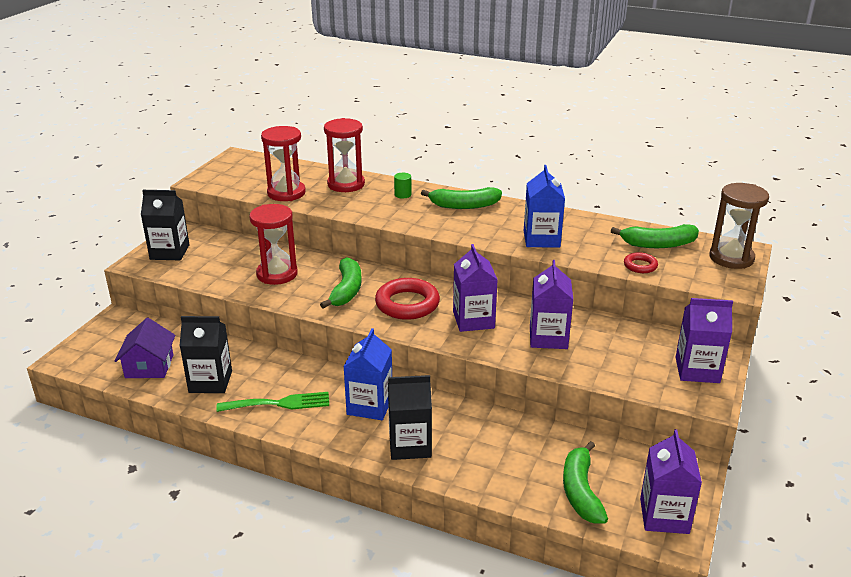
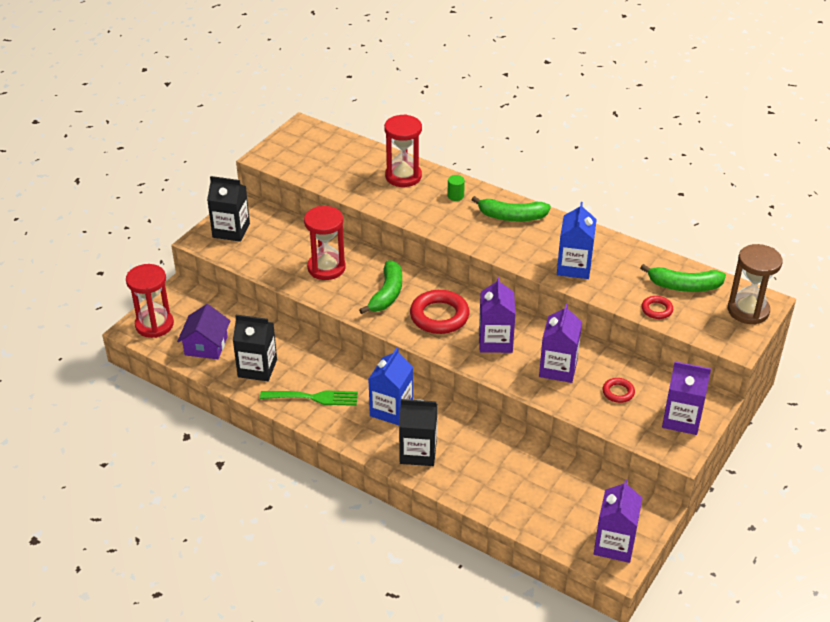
camera: 10 degrees right, 10 degrees up
(286, 193) = (344, 182): red hourglass -> red hourglass (154, 325)
(580, 491) = (551, 513): green banana -> none
(620, 353) = (618, 392): none -> red ring

